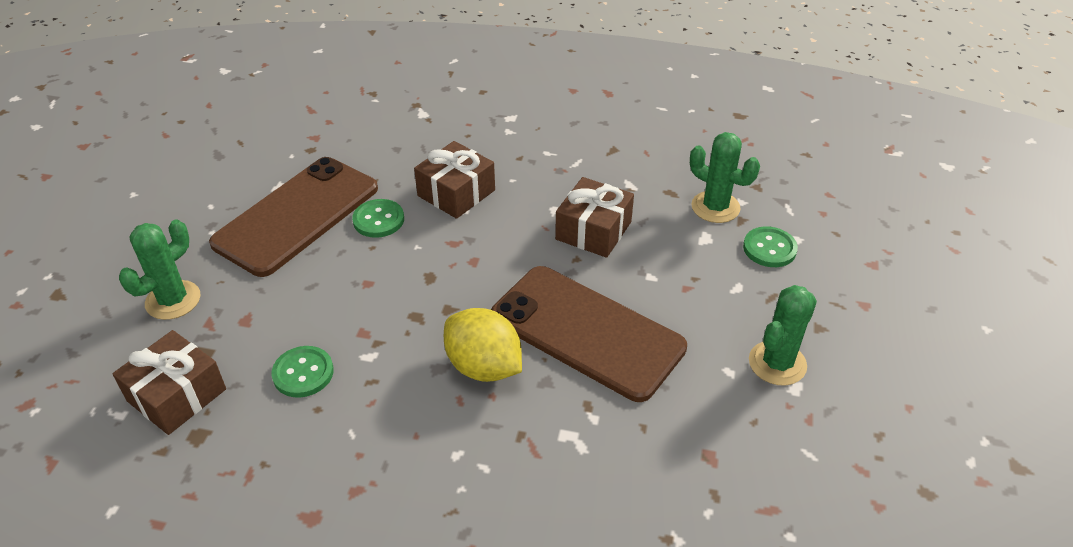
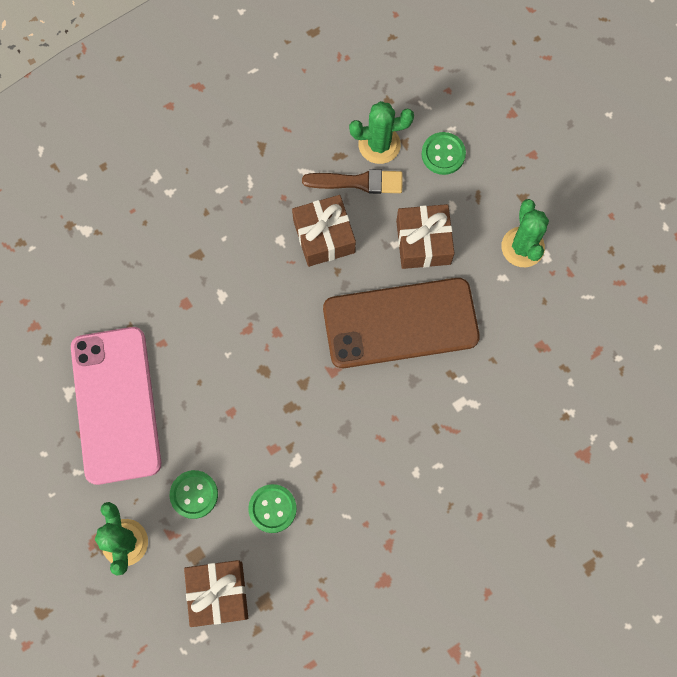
camera: 45 degrees left, 30 degrees up
(297, 216) = (116, 405): brown phone -> pink phone
(378, 220) = (176, 356): green button -> green button (194, 494)
(456, 193) = (200, 285): brown gift -> brown gift (423, 242)
(484, 367) = (369, 404): yellow lemon -> none
(667, 217) = (358, 182): none -> brown brush

